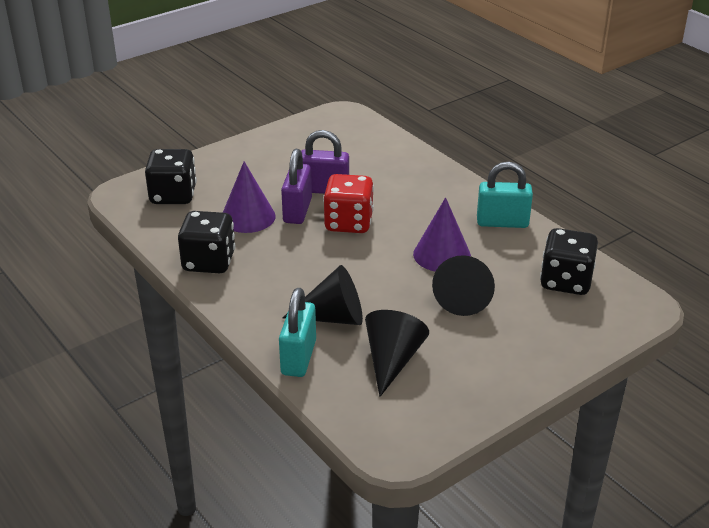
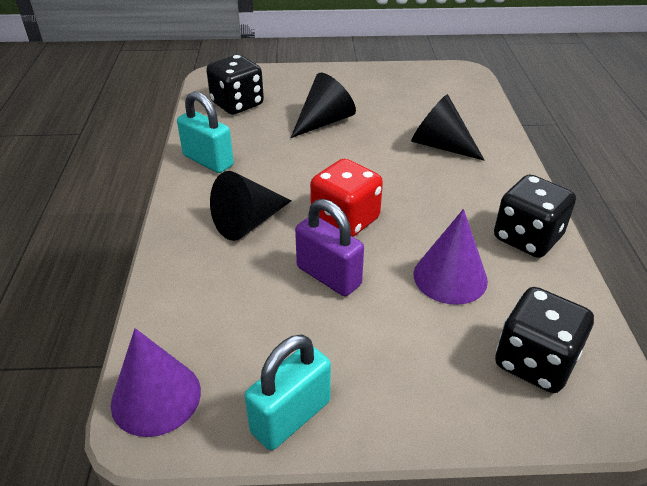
camera: 145 degrees left, 5 degrees up
(297, 211) = (386, 259): purple padlock -> none
(298, 357) = (490, 130): turquoise padlock -> turquoise padlock (291, 417)
(392, 360) = (422, 107): black cone -> black cone (248, 222)
(442, 255) = (298, 156): purple cone -> purple cone (156, 397)

